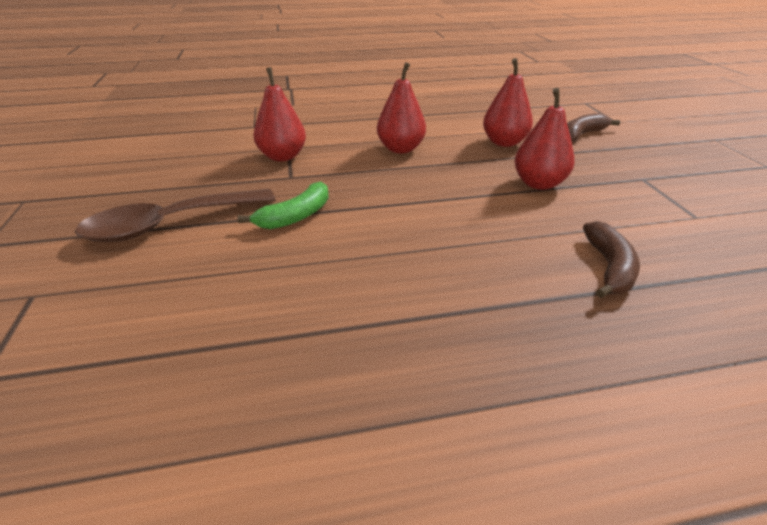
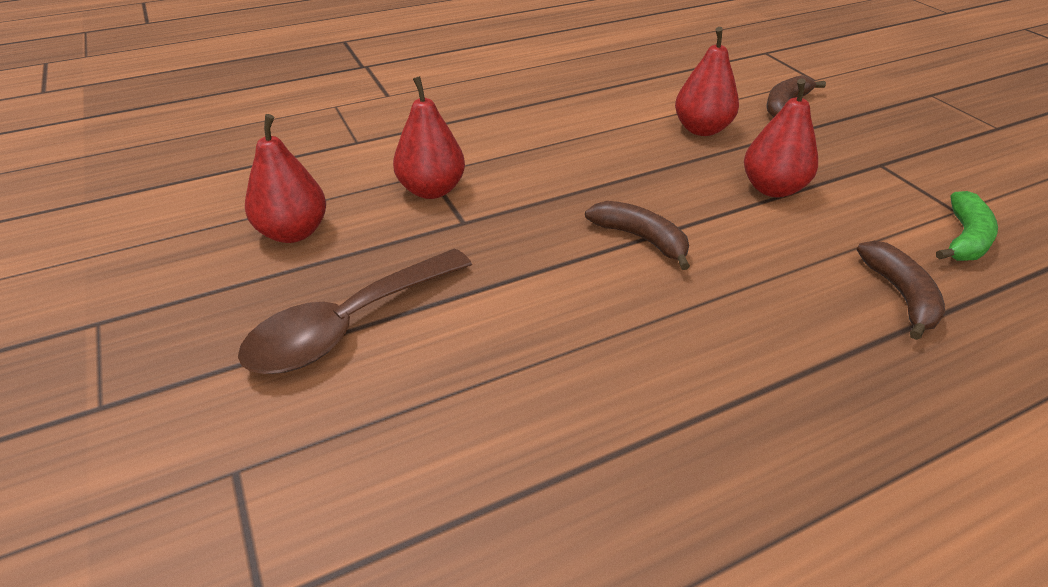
camera: 15 degrees left, 5 degrees up
(296, 216) = (509, 284): green banana -> green banana (964, 239)
(400, 149) = (580, 156): red pear -> red pear (293, 232)
(412, 202) = (641, 239): none -> brown banana

